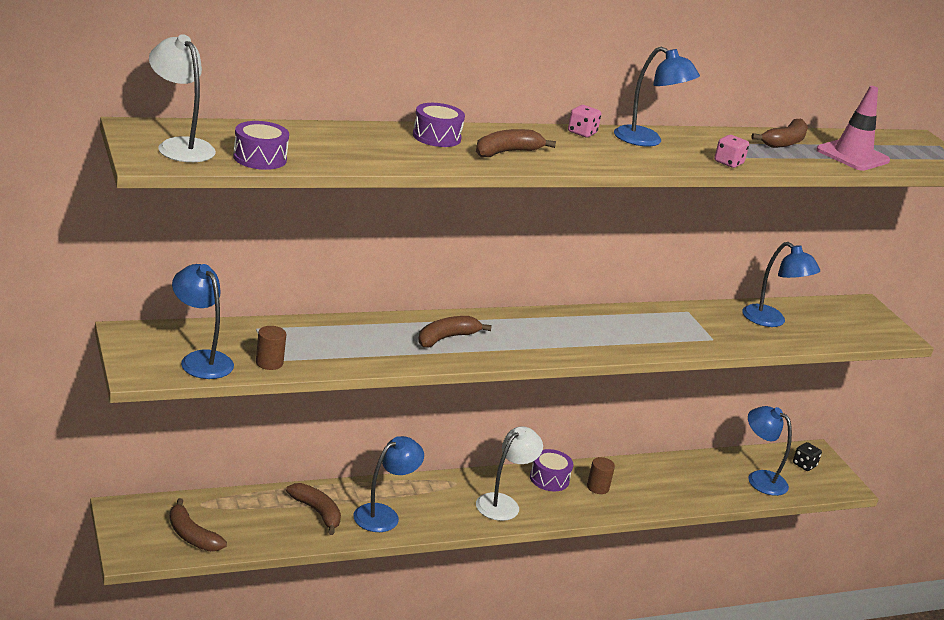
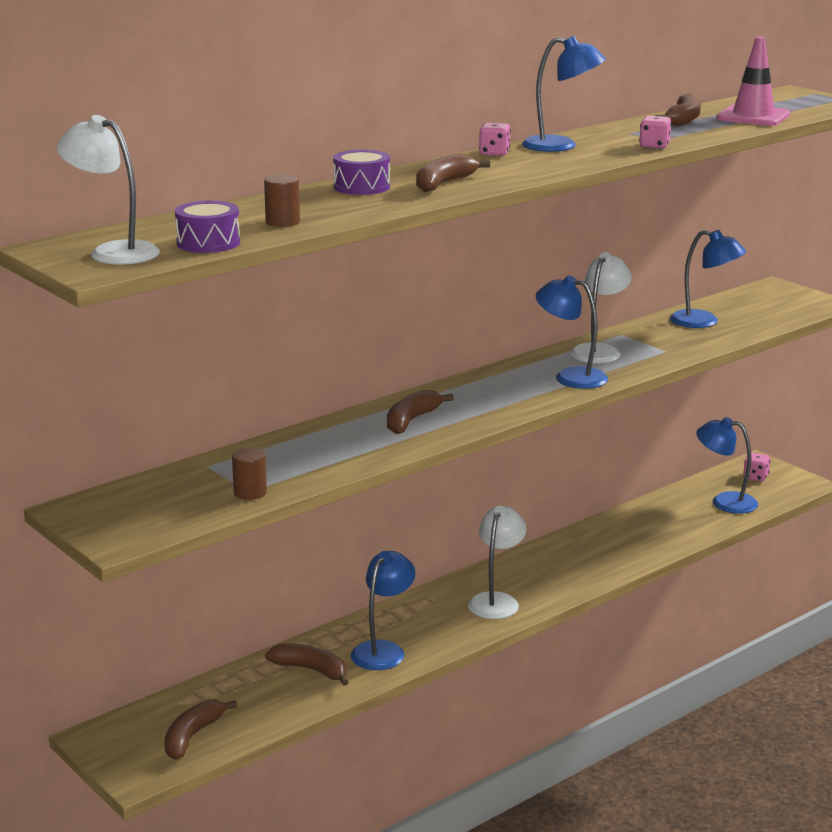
camera: 15 degrees left, 5 degrees down
(192, 535) = (192, 736): brown banana -> brown banana turned 90 degrees clockwise
(201, 360) = (174, 510): blue lamp -> blue lamp (570, 377)
(549, 479) = (525, 564): purple drum -> none
(597, 487) = (578, 557): brown cylinder -> brown cylinder (282, 222)
(655, 321) = (599, 351): none -> white lamp
(804, 465) = (755, 477): black dice -> pink dice

